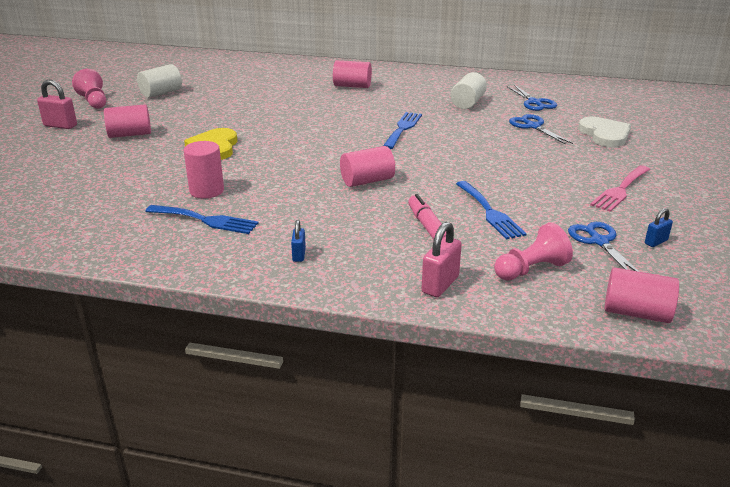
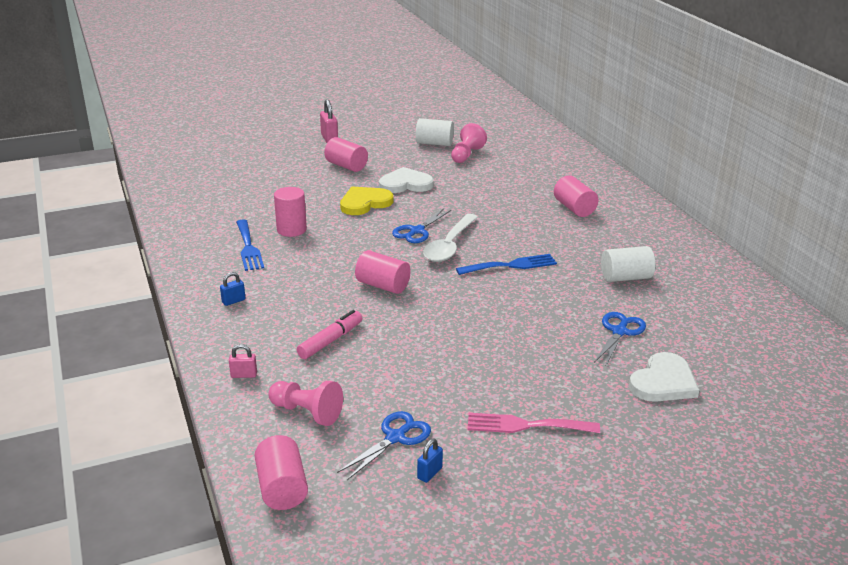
camera: 55 degrees right, 0 degrees up
(94, 101) = (384, 130): pink pawn -> pink pawn (466, 155)
(211, 123) = (405, 184): none -> white heart
(341, 139) = (449, 245): none -> white spoon
(440, 285) = (244, 375): pink padlock -> pink padlock, size x0.59
(490, 212) = (390, 362): blue fork -> none
(534, 102) = (689, 314): blue scissors -> blue scissors (417, 231)
(656, 242) = (429, 473): blue padlock -> blue padlock turned 75 degrees counterclockwise

